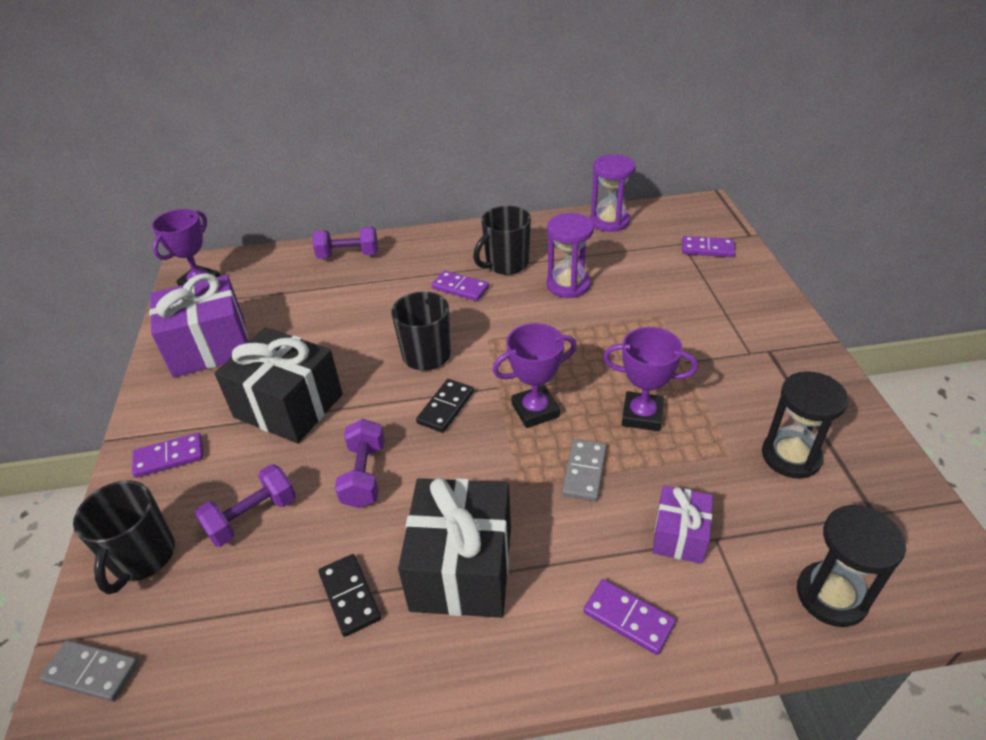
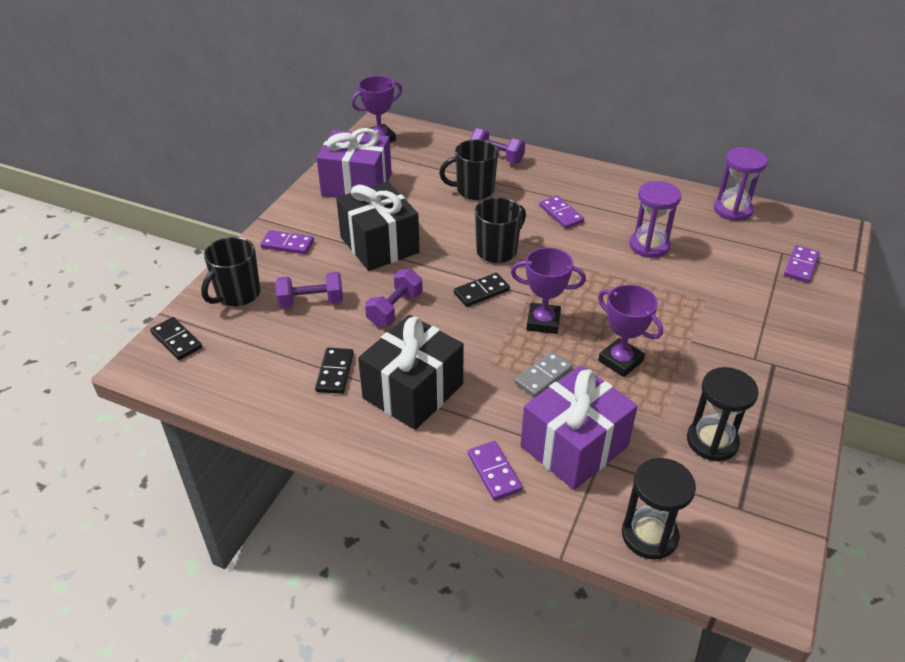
camera: 30 degrees right, 0 degrees up
(92, 672) = (176, 340): grey domino -> black domino
(506, 264) = (612, 210): black mug -> black mug (474, 190)
(679, 536) = (574, 446): purple gift -> purple gift, size x1.84
(707, 249) = (800, 266): purple domino -> purple domino turned 75 degrees clockwise

